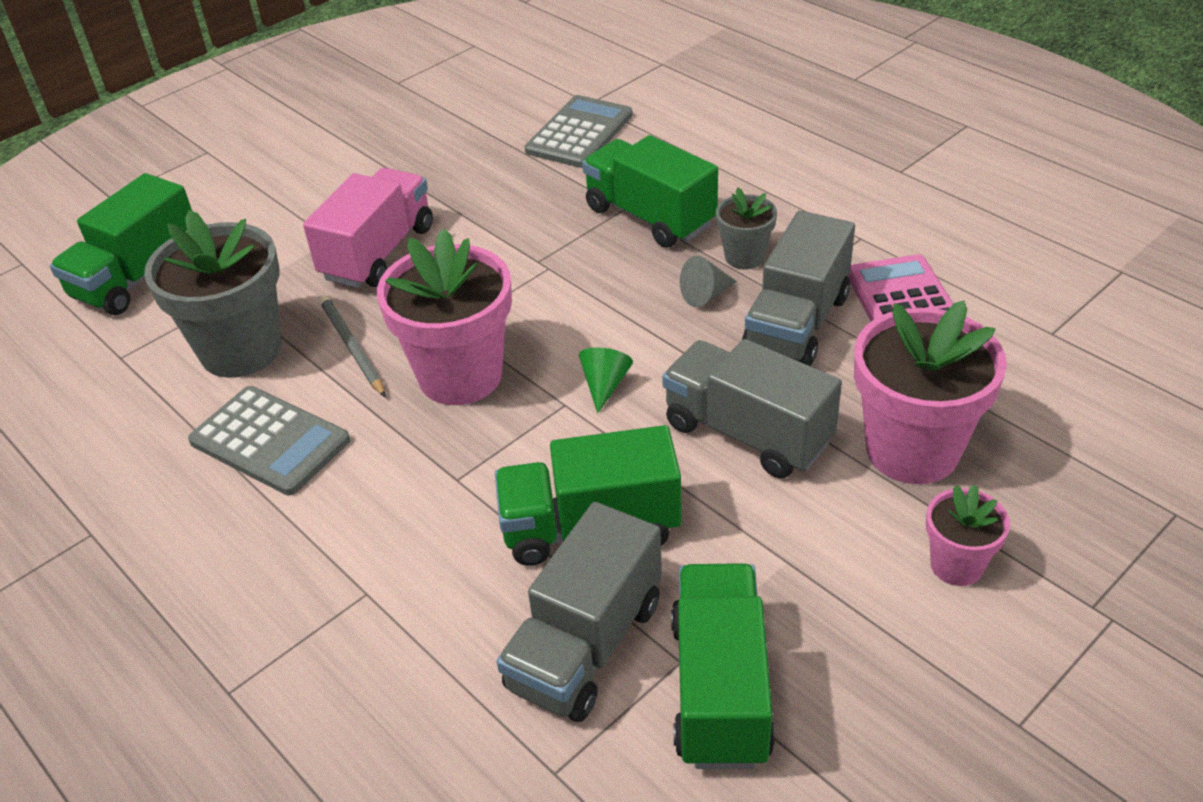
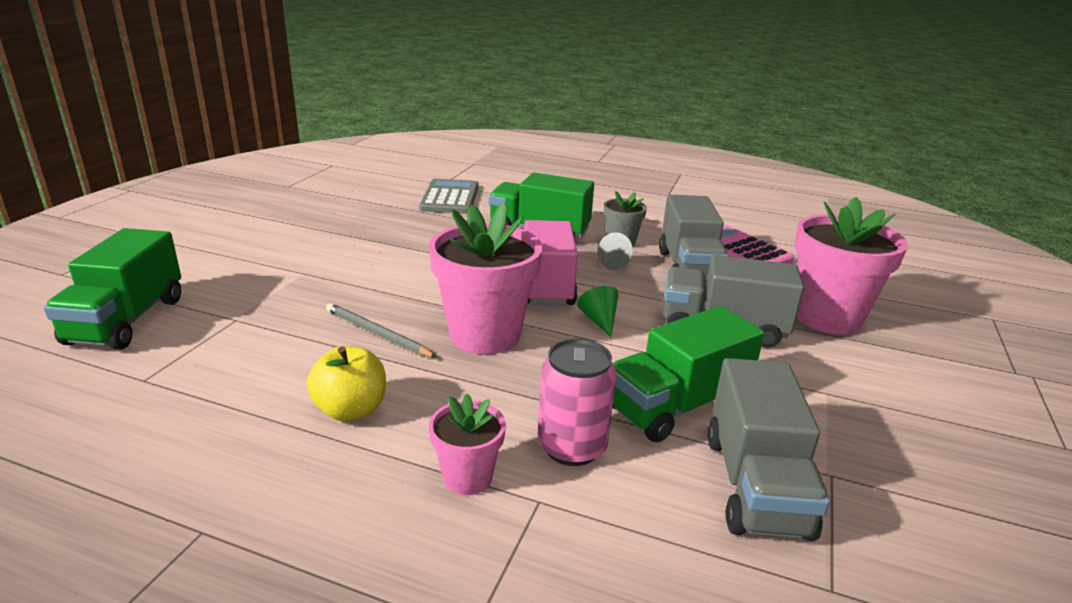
camera: 30 degrees left, 15 degrees down
(241, 350) = (272, 353): grey flower pot -> none
(270, 441) = (351, 410): grey calculator -> yellow apple
(378, 253) = (351, 275): pink truck -> pink truck (545, 285)
(440, 544) = (572, 447): none -> pink can
(720, 689) = (878, 484): green truck -> none
(956, 565) = (923, 370): pink flower pot -> pink flower pot (467, 477)

